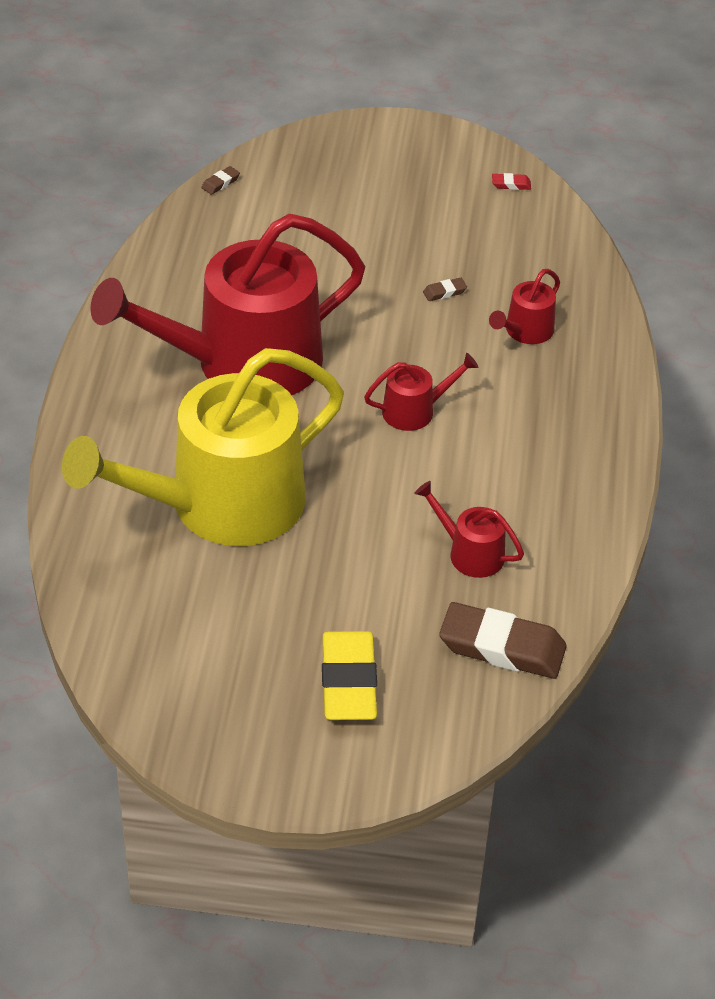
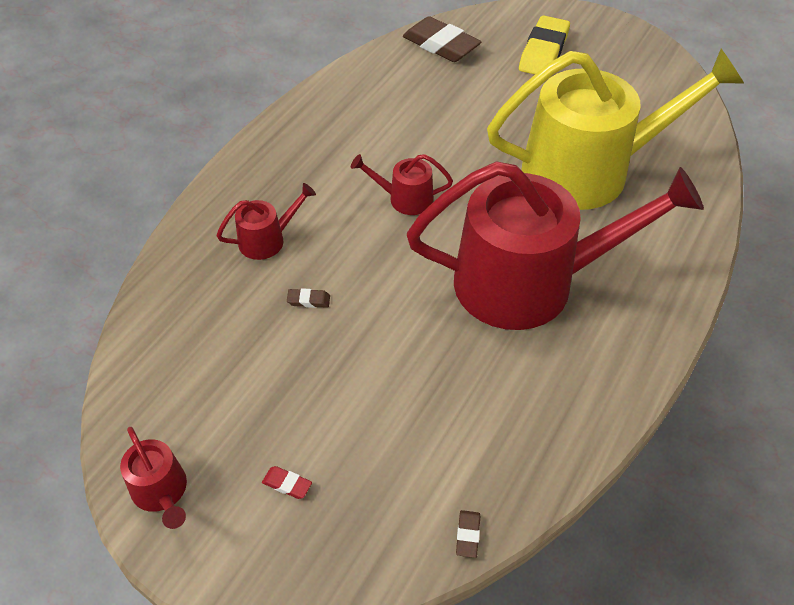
camera: 155 degrees left, 5 degrees up
(220, 183) = (468, 535): brown eraser -> brown eraser turned 60 degrees counterclockwise
(470, 553) = (427, 96): red watering can -> red watering can (161, 491)
(511, 184) = (145, 415): red eraser -> red eraser (287, 484)

